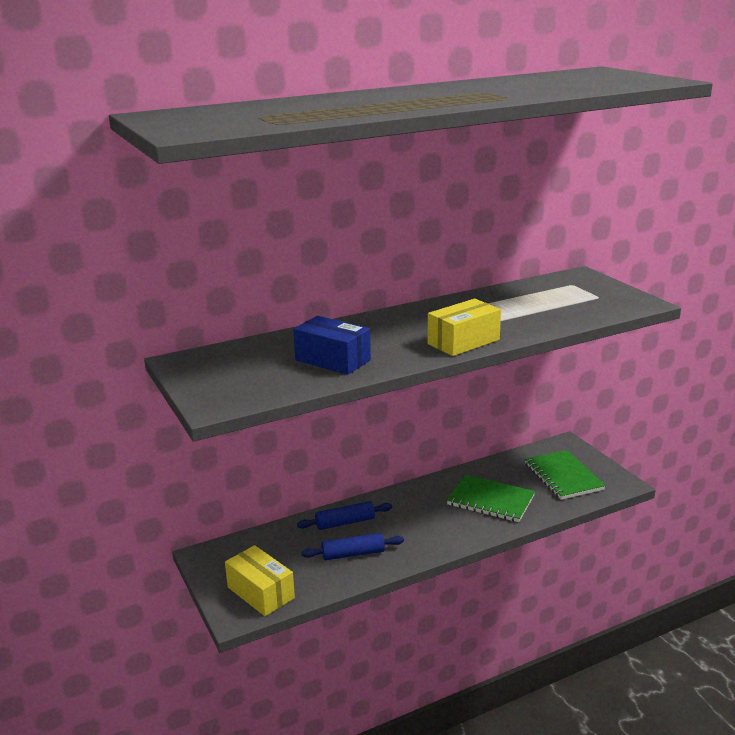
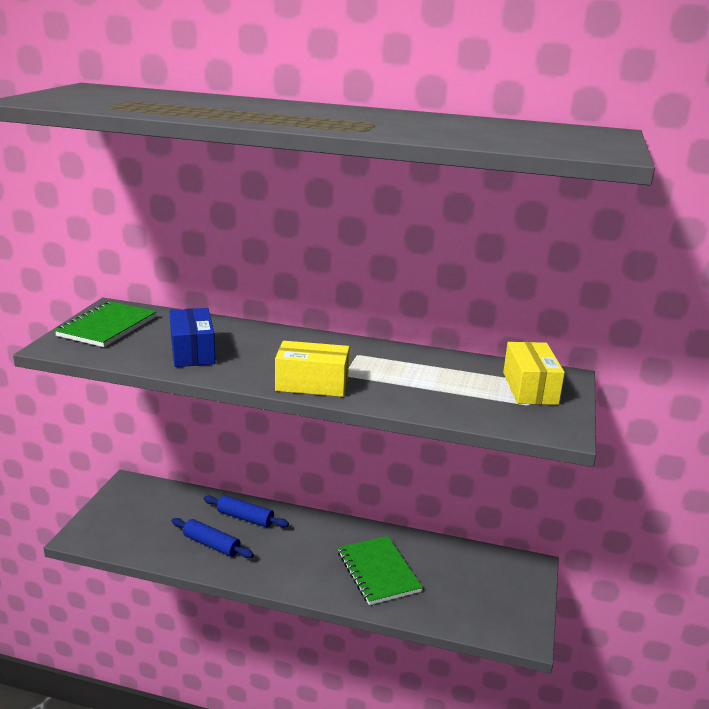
camera: 40 degrees right, 0 degrees up
(260, 593) = (116, 531): yellow box -> yellow box (530, 388)
(563, 477) = (477, 593): green notebook -> green notebook (107, 327)

